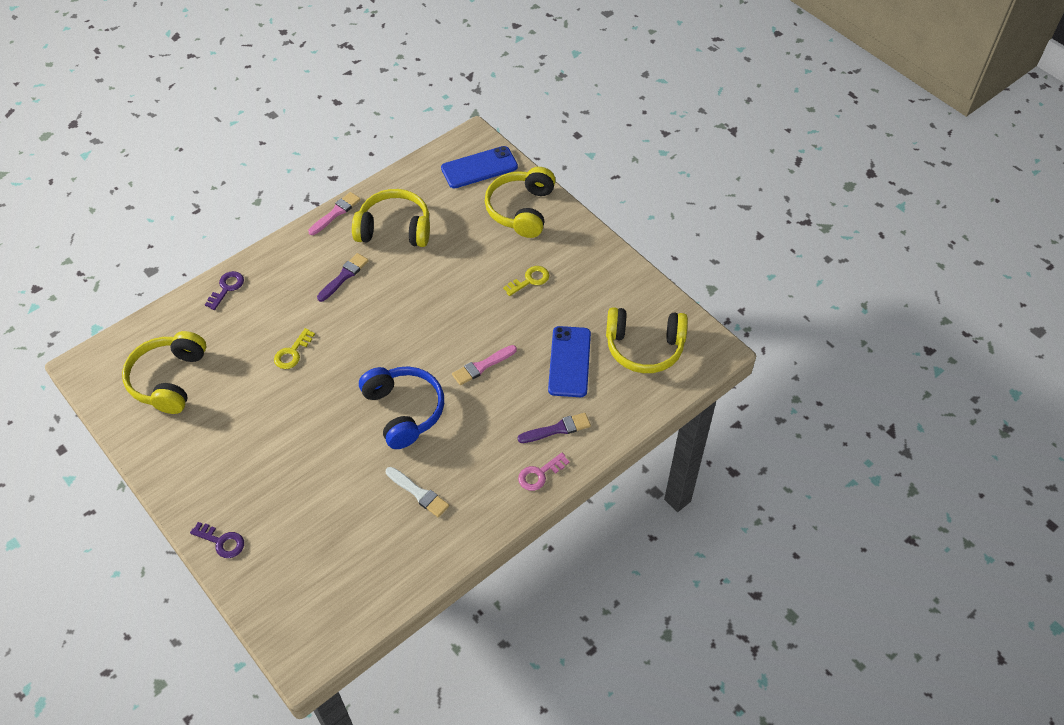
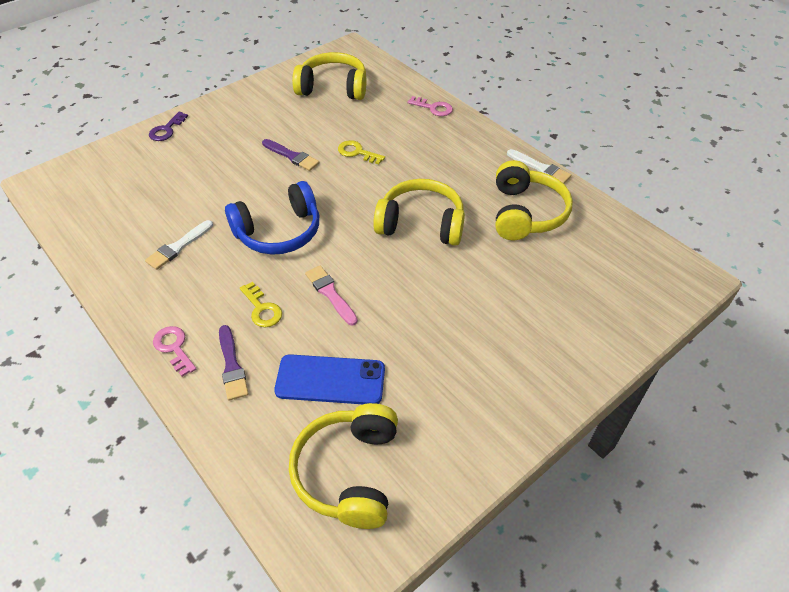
camera: 90 degrees right, 5 degrees down
(227, 288) = (433, 108): purple key -> pink key
(336, 213) = (540, 168): pink brush -> white brush
(344, 276) = (454, 179): purple brush -> purple brush (292, 156)
(479, 167) = (644, 284): blue phone -> none
(521, 210) = (580, 329): yellow headphones -> yellow headphones (421, 224)
(530, 280) = (461, 338): yellow key -> yellow key (262, 309)

